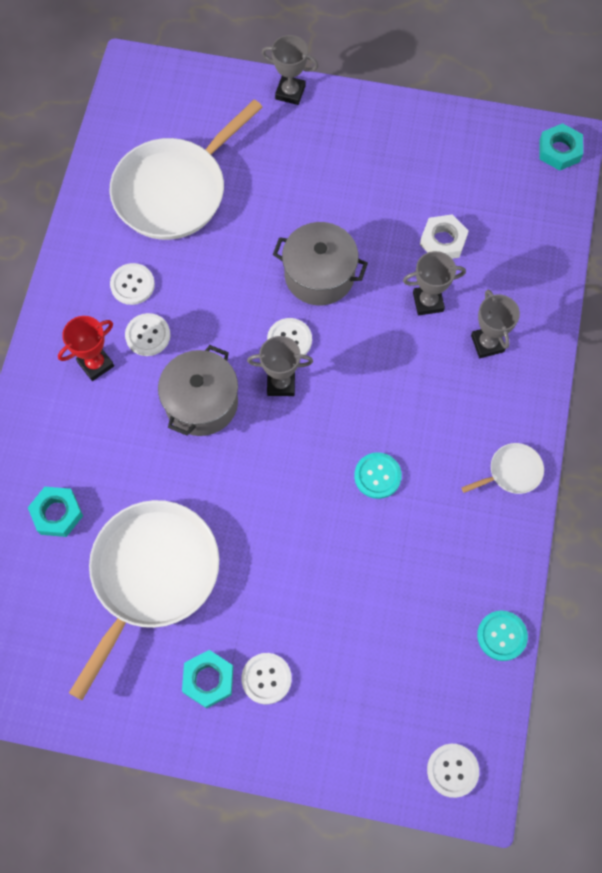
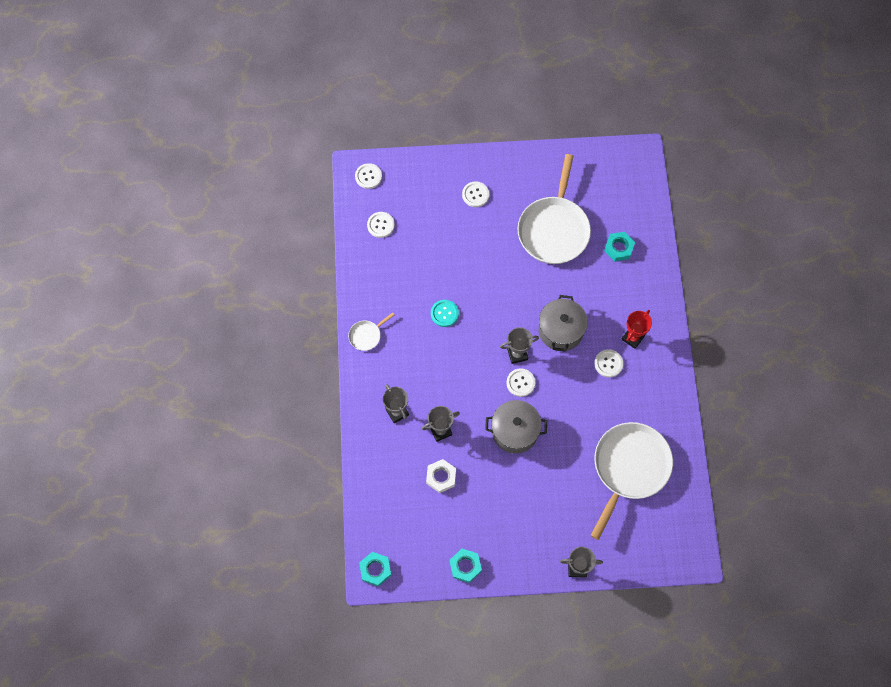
camera: 165 degrees right, 0 degrees up
(132, 285) = (631, 394): white button -> white button (380, 225)
(208, 680) = (505, 187): turquoise nut -> turquoise nut (465, 566)
(502, 636) = (355, 245): turquoise button -> none

